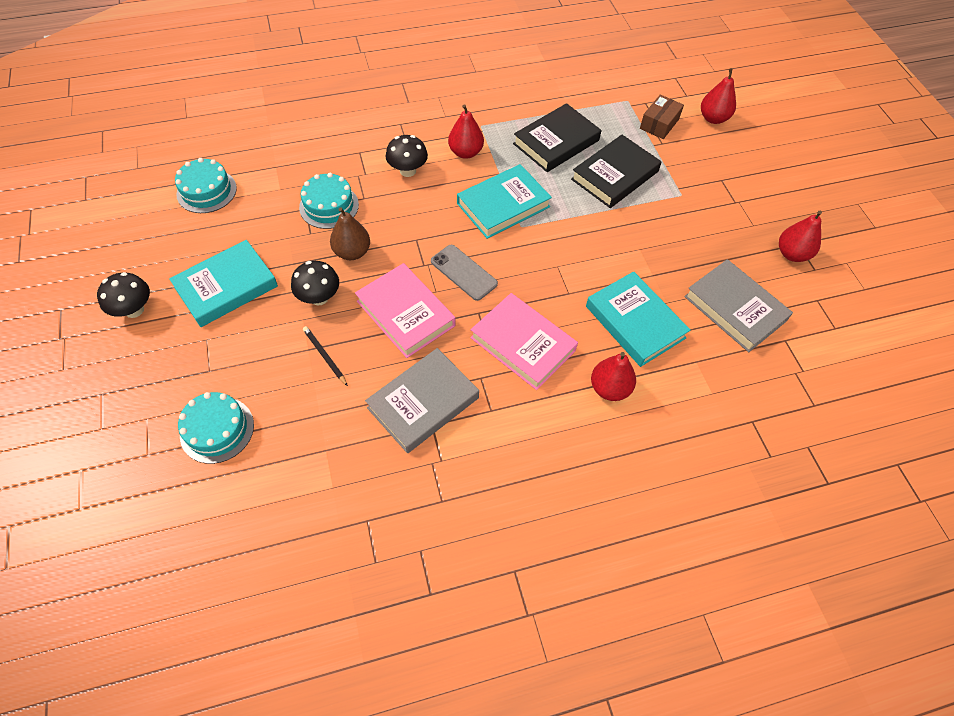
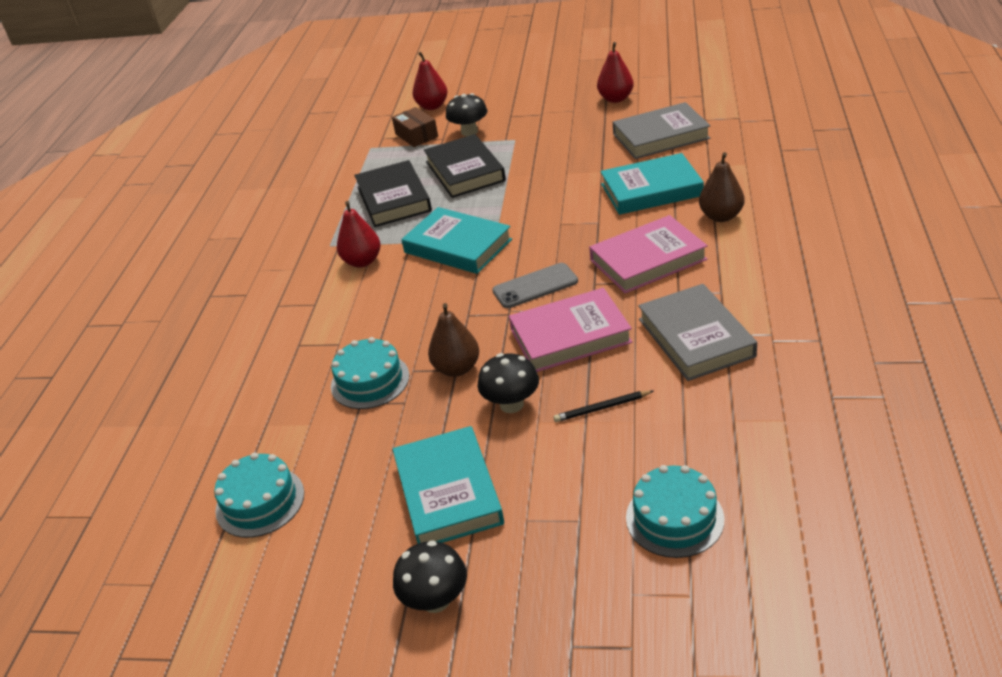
camera: 60 degrees left, 20 degrees down
(408, 171) = (358, 308): black mushroom -> black mushroom (469, 132)
(503, 205) = (457, 246): turquoise book -> turquoise book turned 45 degrees counterclockwise
(609, 388) = (721, 216): red pear -> brown pear

